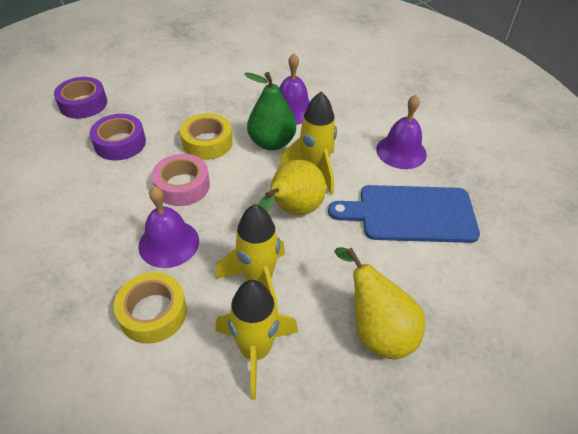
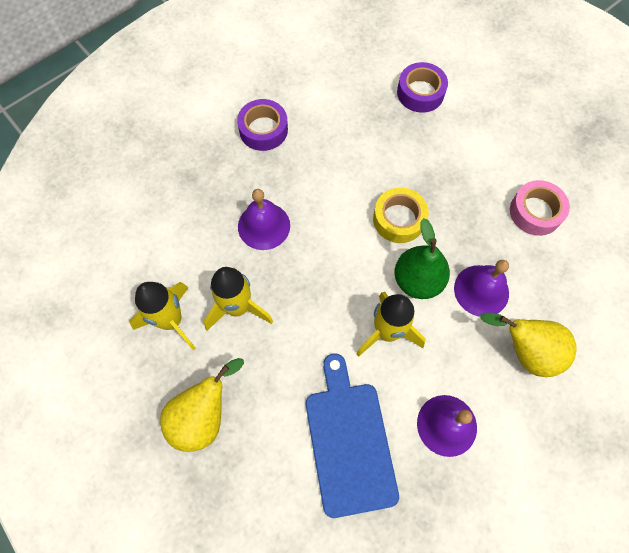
camera: 80 degrees right, 20 degrees up
(120, 143) = (374, 145): purple tape -> purple tape (263, 130)
(153, 313) = (194, 237): yellow tape -> none
(182, 186) = (333, 215): pink tape -> pink tape (535, 212)
(292, 211) = (324, 321): yellow pear -> yellow pear (525, 351)

